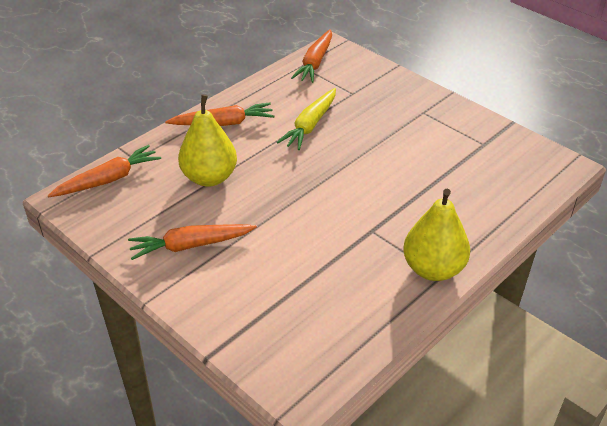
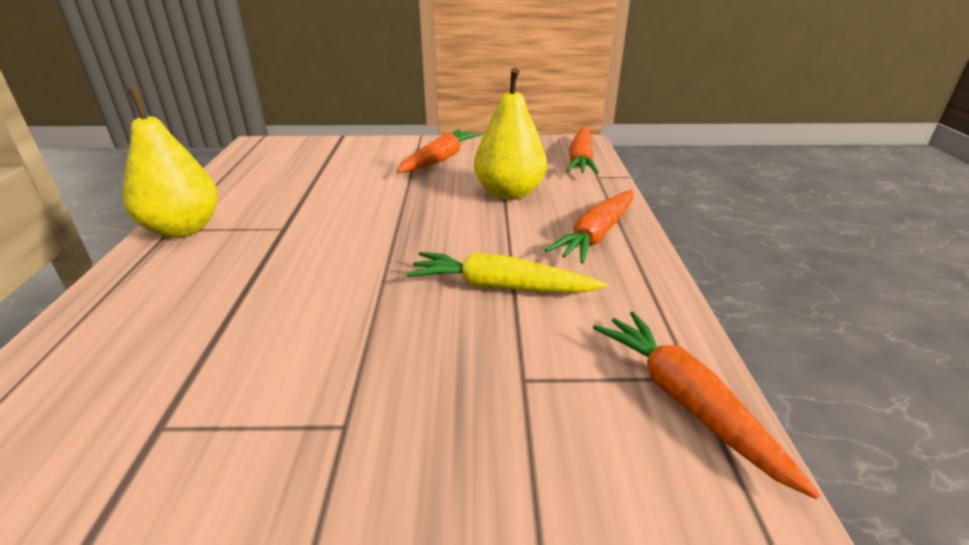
camera: 135 degrees right, 10 degrees down
(310, 125) = (500, 287): yellow carrot -> yellow carrot turned 60 degrees counterclockwise

